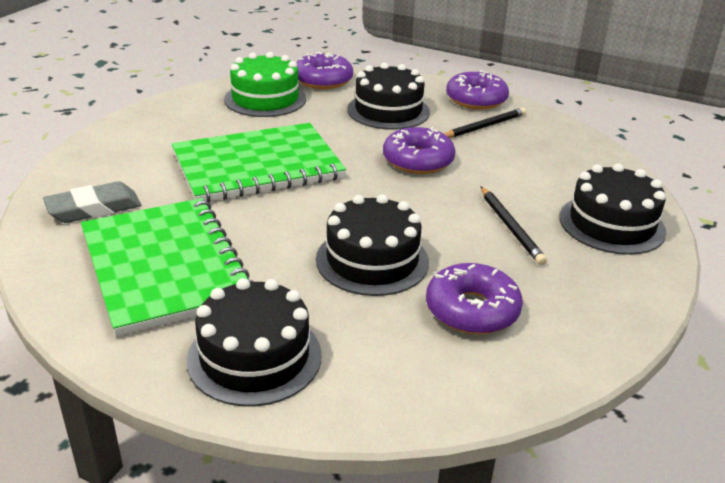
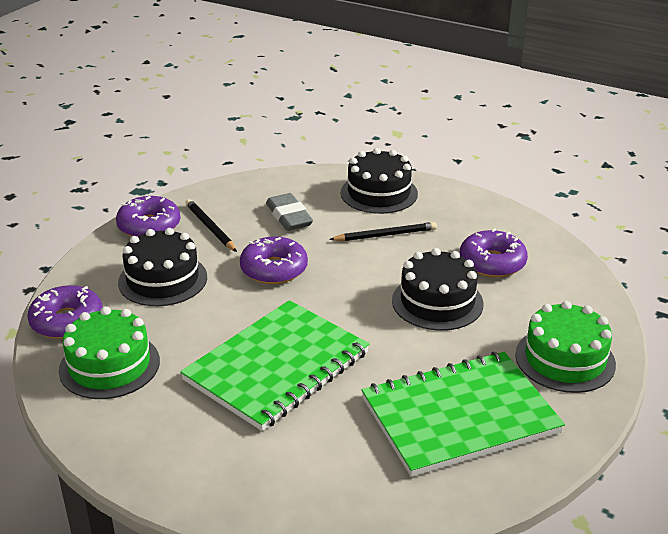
camera: 85 degrees left, 0 degrees up
(94, 208) = (362, 478): grey eraser -> grey eraser (289, 217)
(254, 357) = (565, 359): black cake -> green cake
(257, 166) = (277, 366): green notebook -> green notebook turned 60 degrees clockwise

